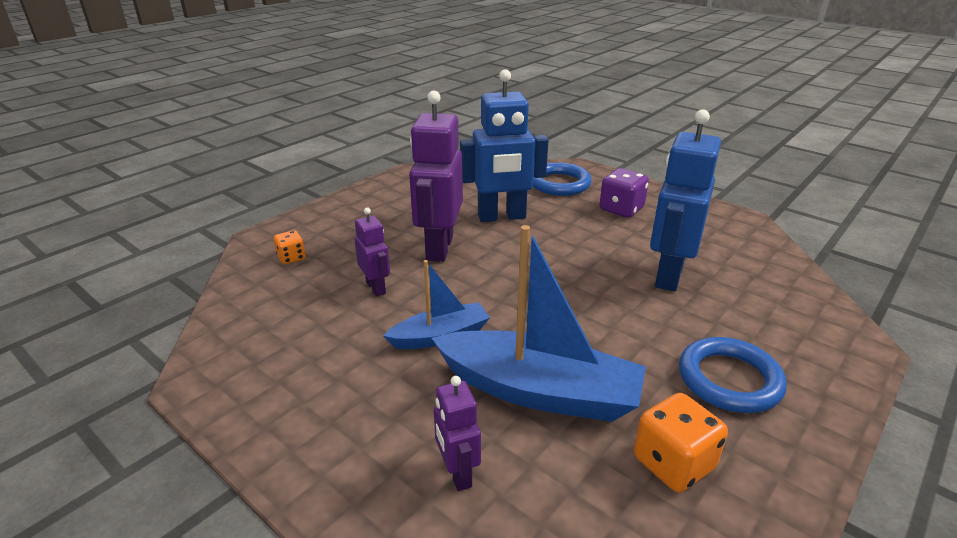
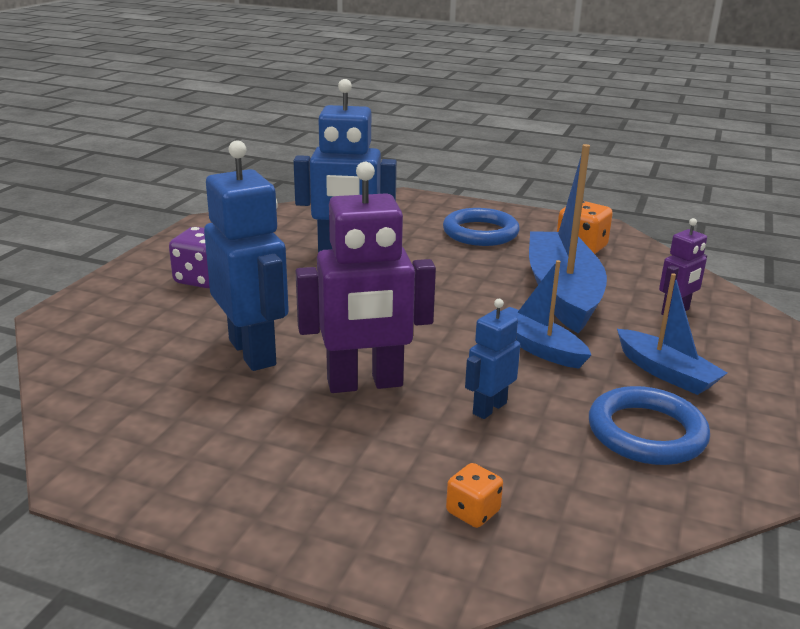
camera: 110 degrees left, 5 degrees down
(352, 400) = (666, 372): none -> blue boat
(376, 288) = (489, 408): purple robot -> blue robot
(559, 184) = (127, 323): blue ring -> blue ring (646, 432)

